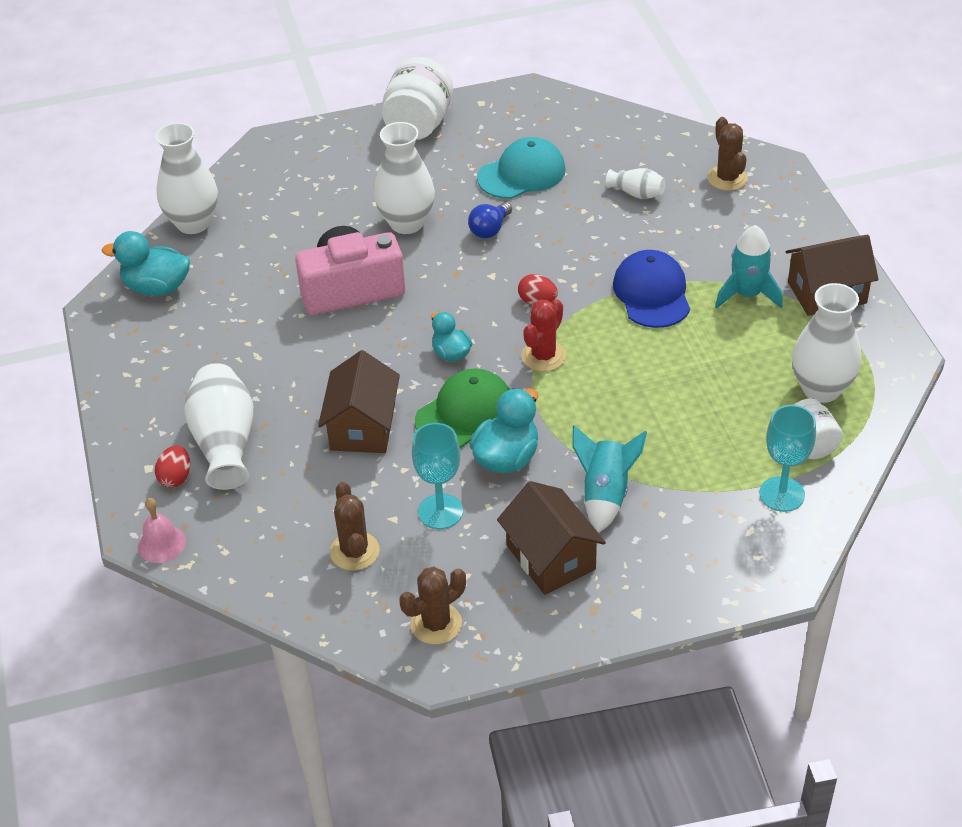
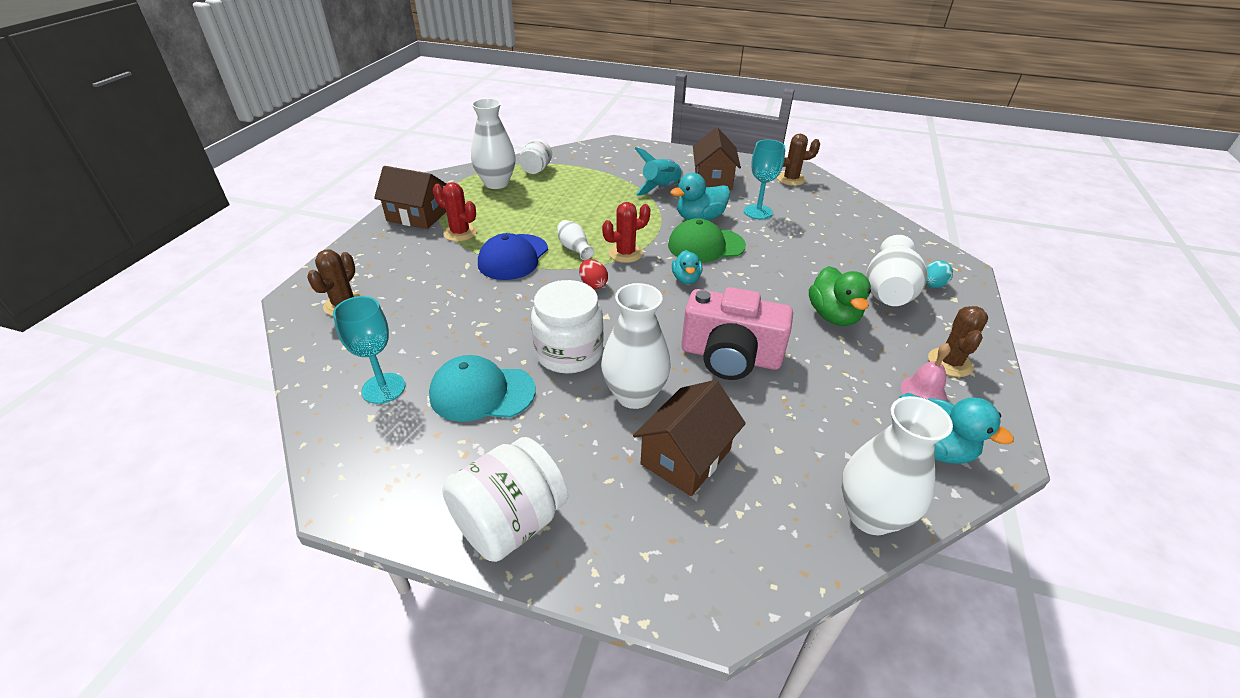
camera: 150 degrees left, 5 degrees down
(161, 544) = (947, 256): pink bell -> pink bell (923, 392)
(175, 477) = (932, 285): red egg -> turquoise egg
(274, 379) = (833, 316): none -> green duck
(354, 551) = (820, 214): brown cactus -> brown cactus (950, 363)
(363, 427) = (780, 263): brown house -> brown house (686, 457)
(490, 229) = (569, 353): blue light bulb -> white jar
(636, 193) = (421, 326): white vase -> white vase (574, 248)
(747, 294) = (460, 233): turquoise rocket -> red cactus
(782, 494) = (576, 161): turquoise goblet -> turquoise goblet (383, 388)

